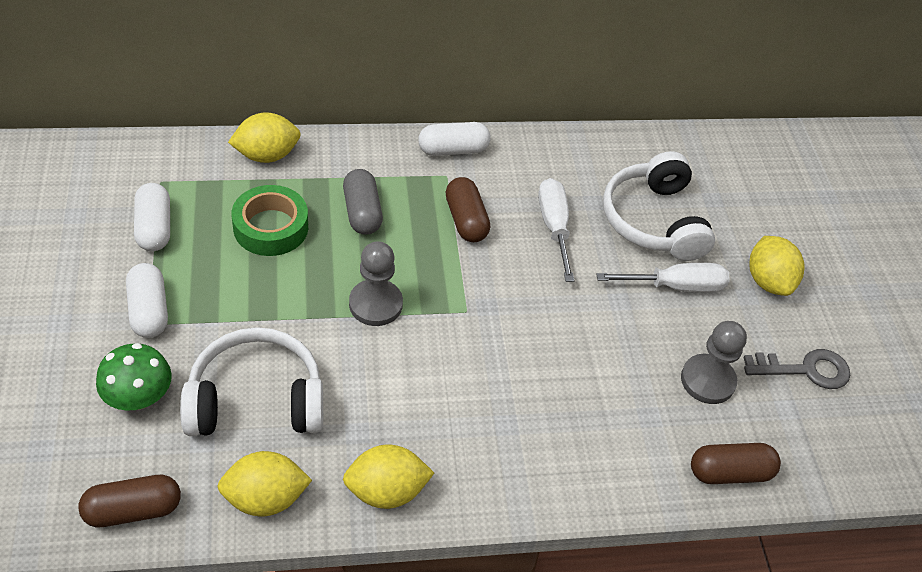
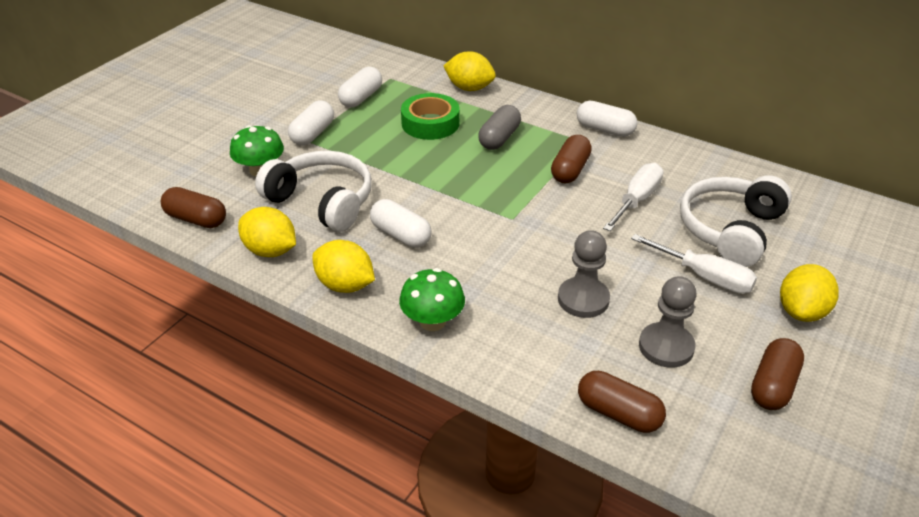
camera: 45 degrees right, 10 degrees down
(375, 304) = (452, 188): grey pawn -> grey pawn (583, 299)
(381, 395) = (401, 235): none -> white capsule
(506, 479) = (432, 321): none -> green mushroom
(805, 370) = (773, 385): grey key -> brown capsule

